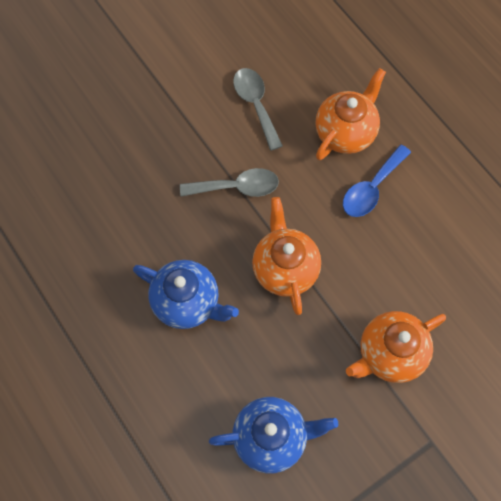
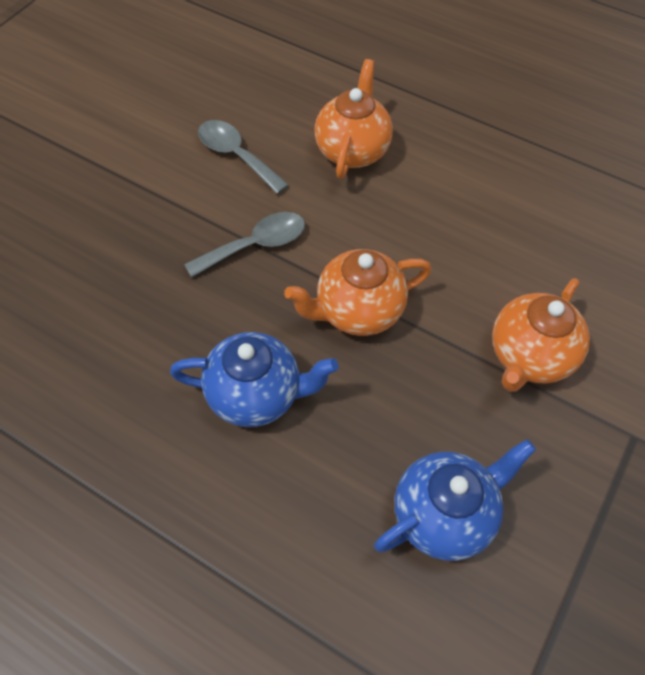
camera: 25 degrees left, 10 degrees down
(285, 268) = (357, 311): orange teapot -> orange teapot turned 75 degrees counterclockwise
(371, 188) = (411, 194): blue spoon -> none

